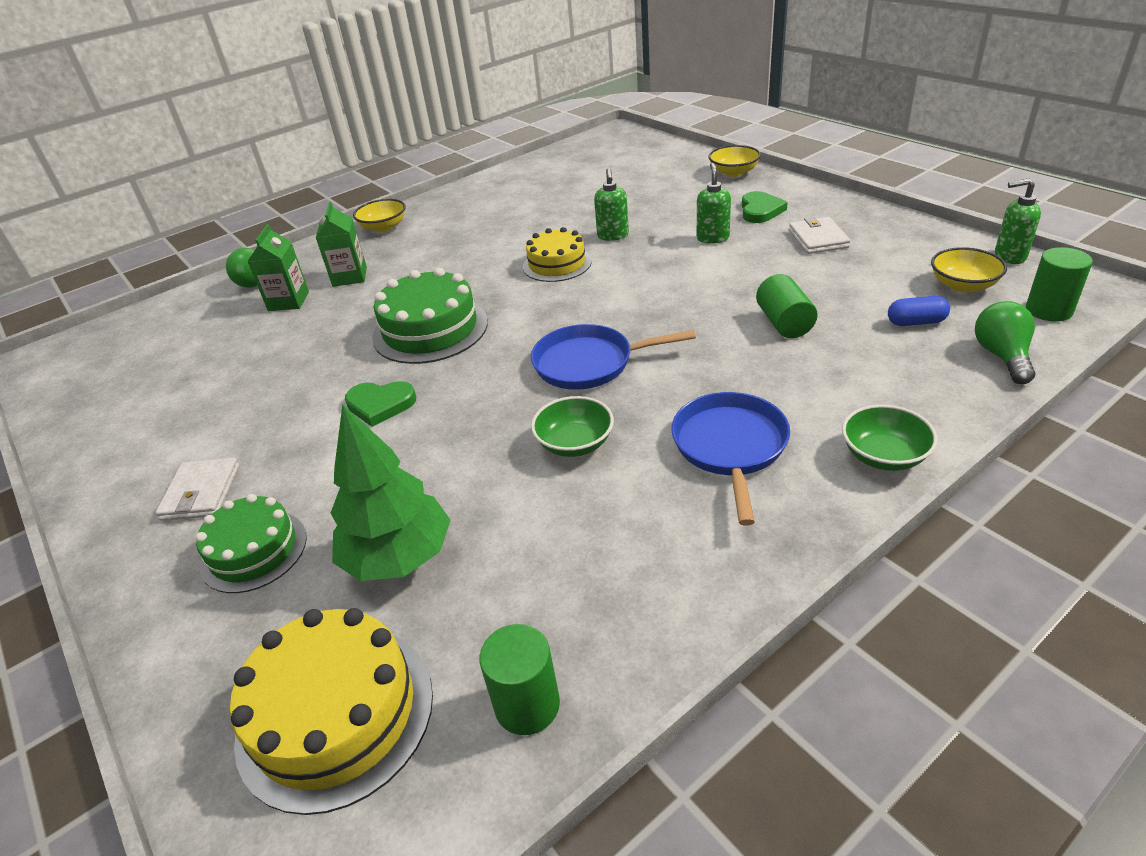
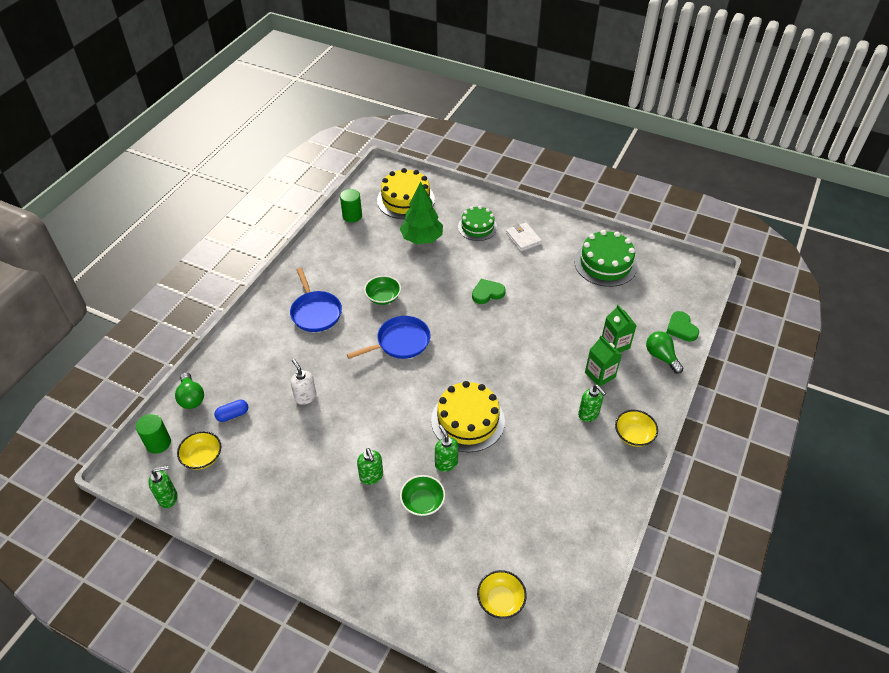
camera: 150 degrees right, 10 degrees up
(409, 248) = (588, 414): none -> green soap dispenser
(430, 329) = (504, 344): green cake -> green cake (605, 264)
(557, 264) = (467, 420): yellow cake -> yellow cake, size x1.52
(733, 172) = (385, 594): yellow bowl -> yellow bowl (500, 600)
(760, 210) = (345, 525): green heart -> green heart (681, 328)
(784, 323) = (305, 397): green cylinder -> white soap dispenser
(818, 239) = (296, 492): white wallet -> none
(884, 455) = (251, 324): green bowl -> green bowl (422, 502)

